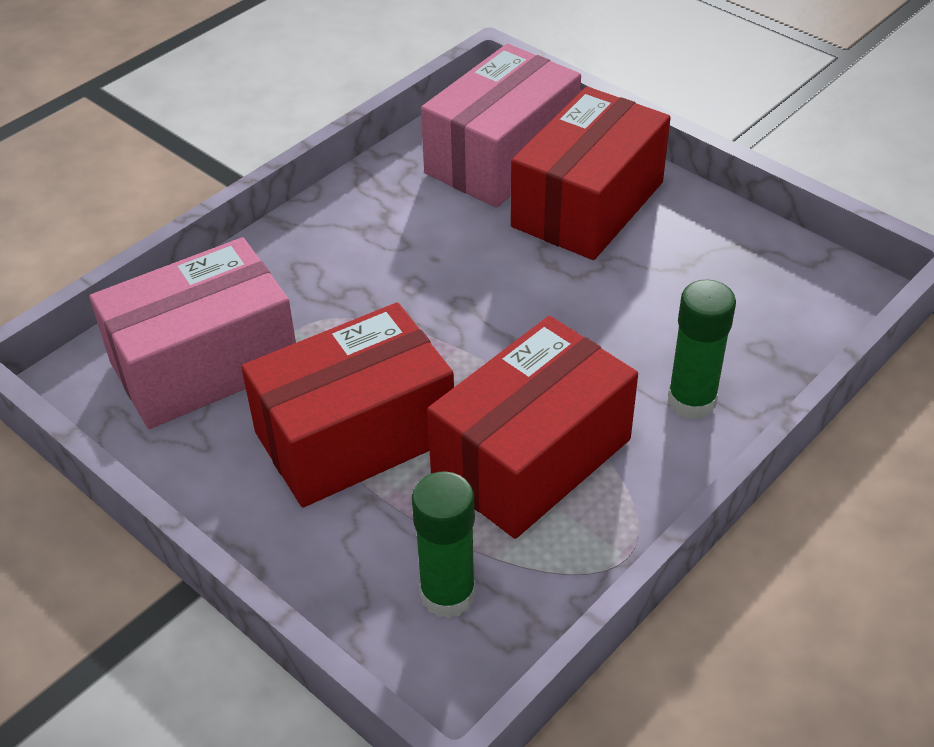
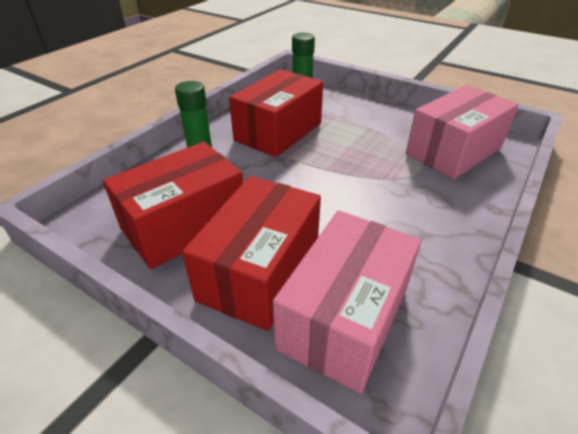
camera: 170 degrees right, 5 degrees down
(355, 435) = (360, 132): red box -> red box (184, 225)

